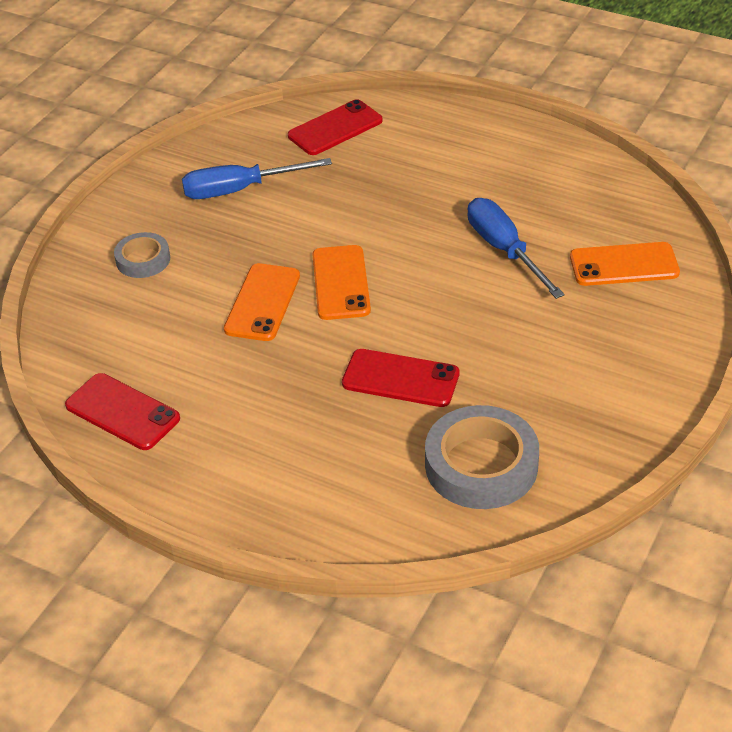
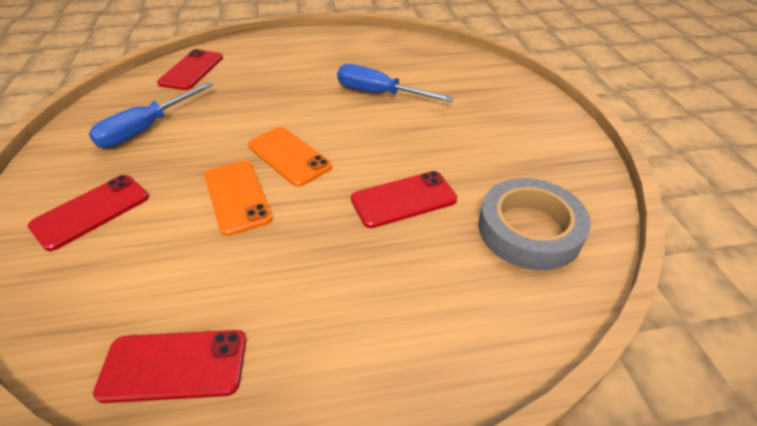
camera: 40 degrees left, 0 degrees up
(143, 260) = (91, 212): grey tape -> red phone
(624, 265) = (456, 75): orange phone -> none

